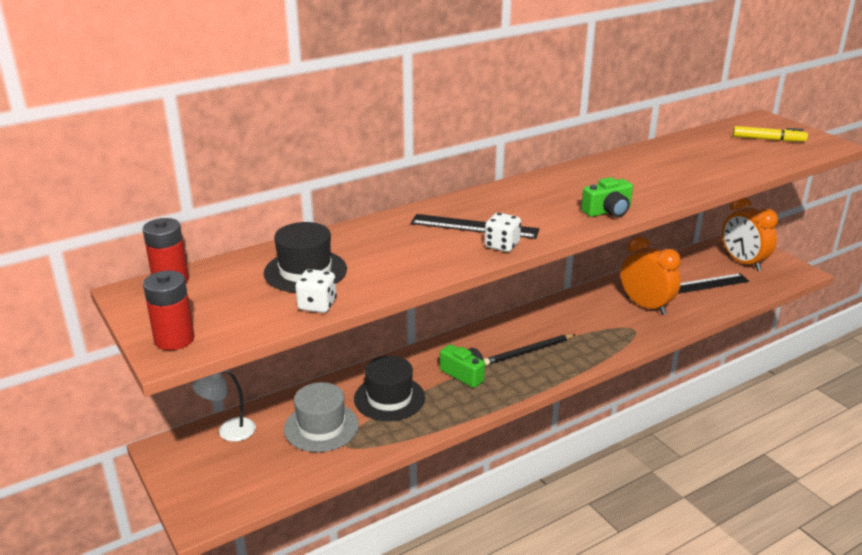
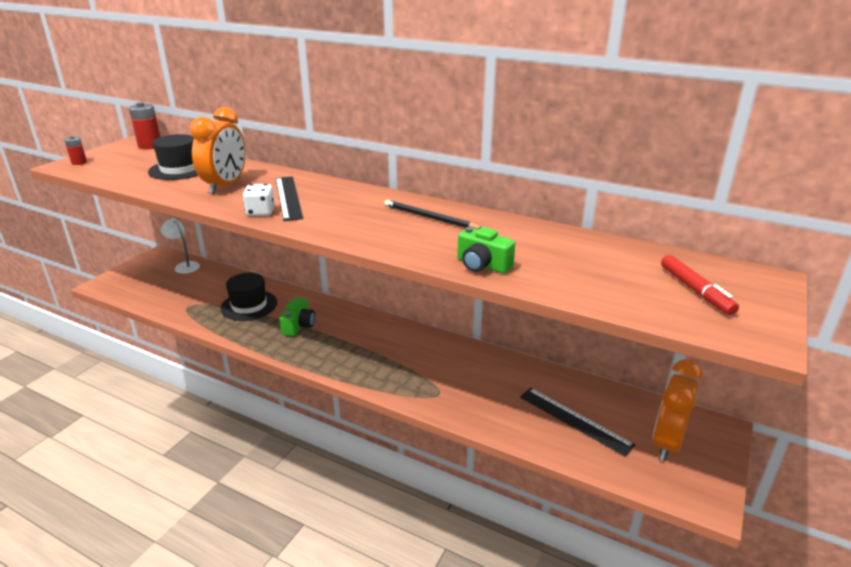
camera: 60 degrees right, 0 degrees up
(174, 339) = (79, 162): red battery -> red battery, size x0.58
(317, 305) = (133, 182): white dice -> none
(321, 427) = (203, 292): grey hat -> none
(528, 351) = (353, 345): black pencil -> black pencil (429, 218)
(608, 211) = (368, 238): green camera -> green camera (482, 265)
(645, 306) = (489, 391): orange clock -> orange clock (225, 186)
(768, 139) = (695, 290): yellow marker -> red marker

